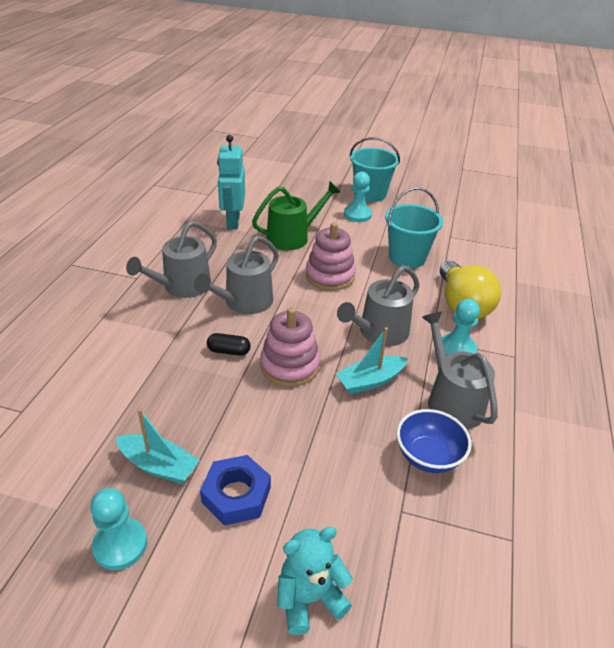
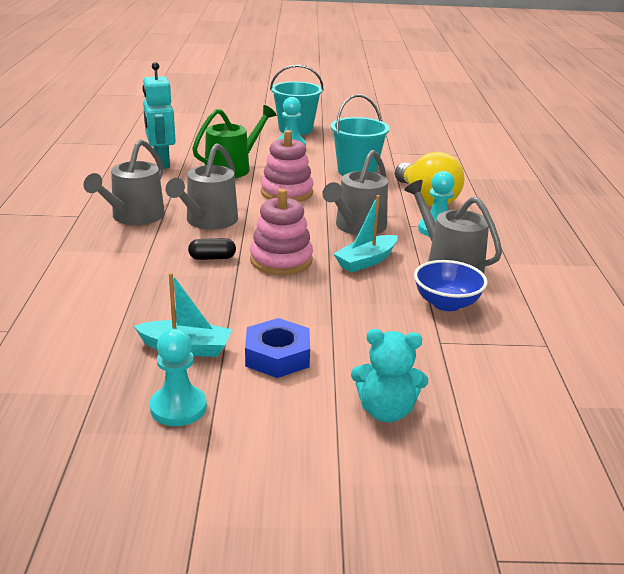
camera: 15 degrees left, 10 degrees down
(309, 598) = (386, 411): turquoise teddy bear -> turquoise teddy bear turned 135 degrees counterclockwise

